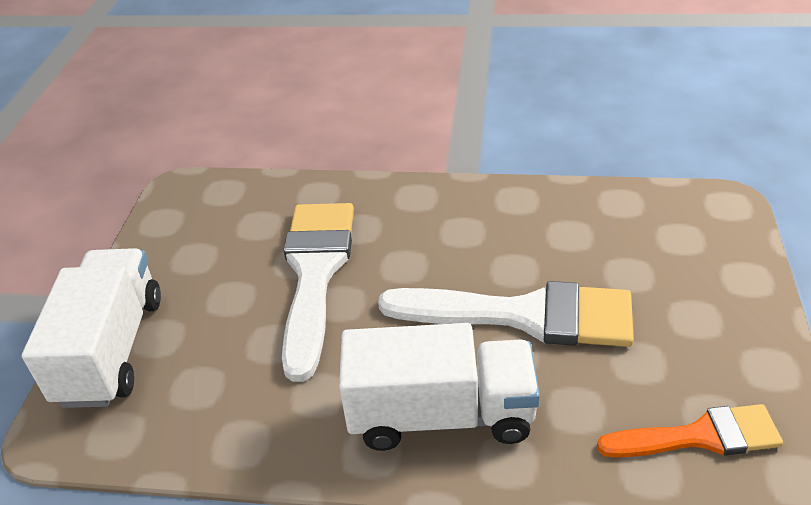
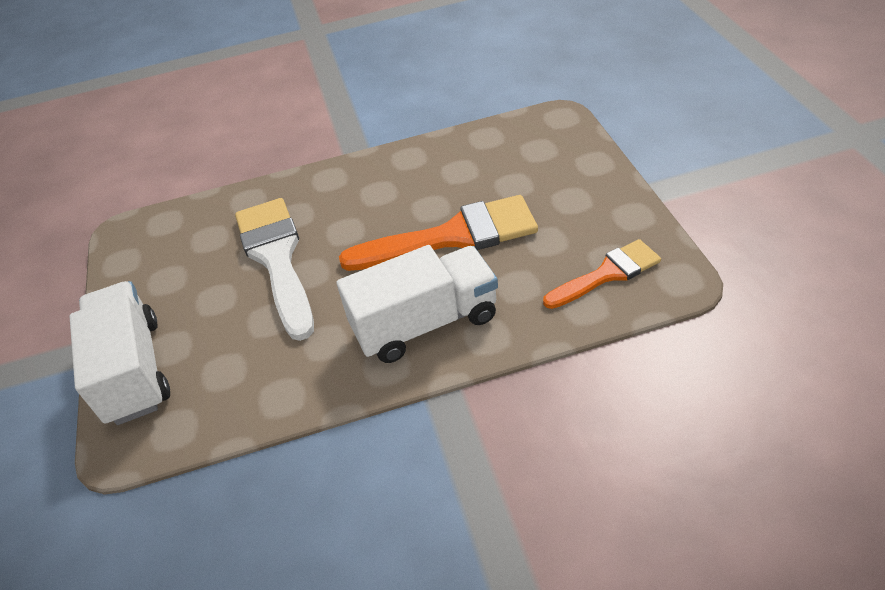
camera: 20 degrees left, 5 degrees up
(523, 315) = (452, 236): white brush -> orange brush

